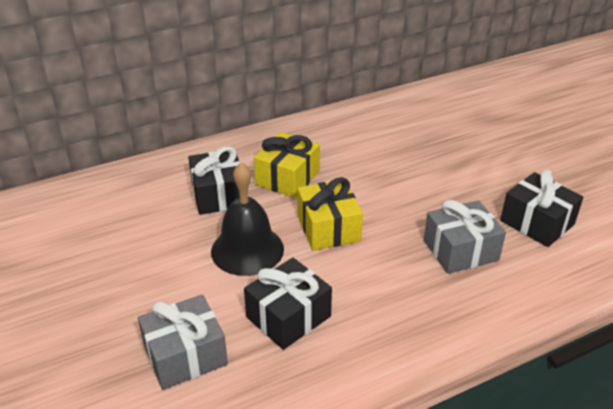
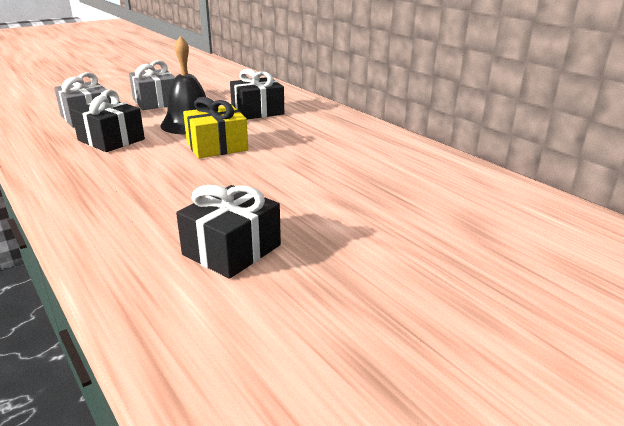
camera: 80 degrees right, 10 degrees down
(287, 178) = (287, 129): yellow gift -> none
(460, 250) = (181, 202): grey gift -> grey gift (156, 102)

